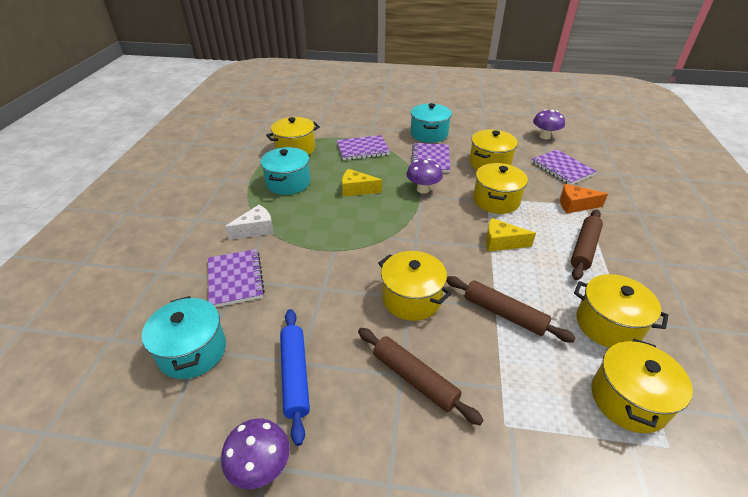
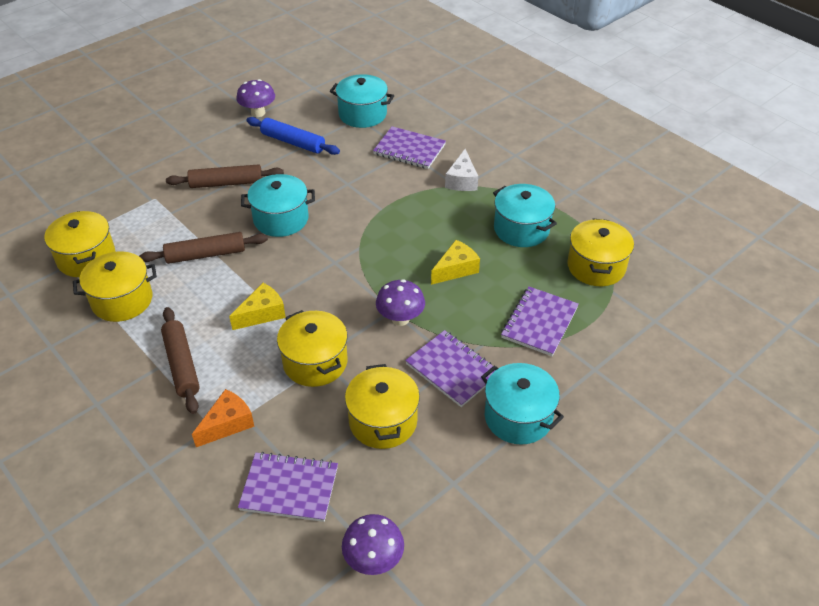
camera: 130 degrees right, 5 degrees up
(411, 298) = (281, 219): yellow pot -> turquoise pot

